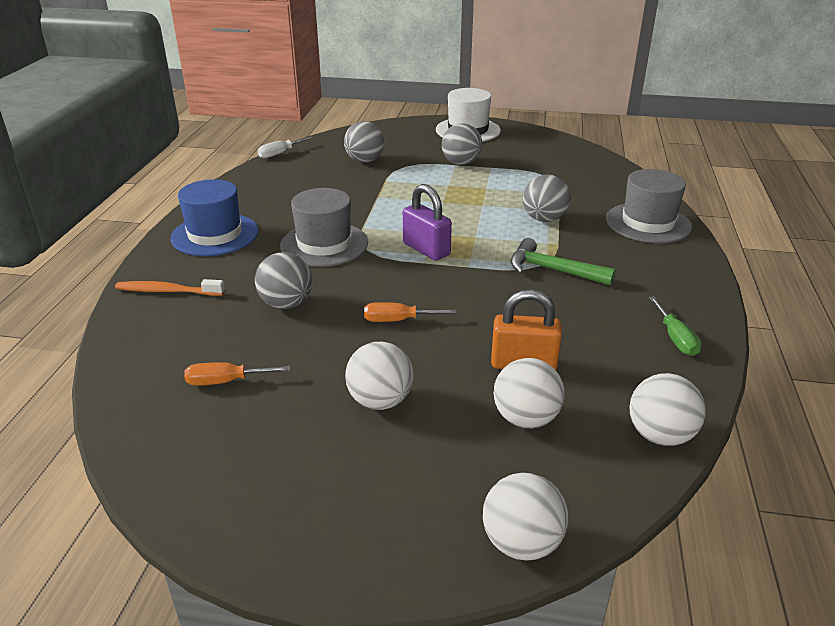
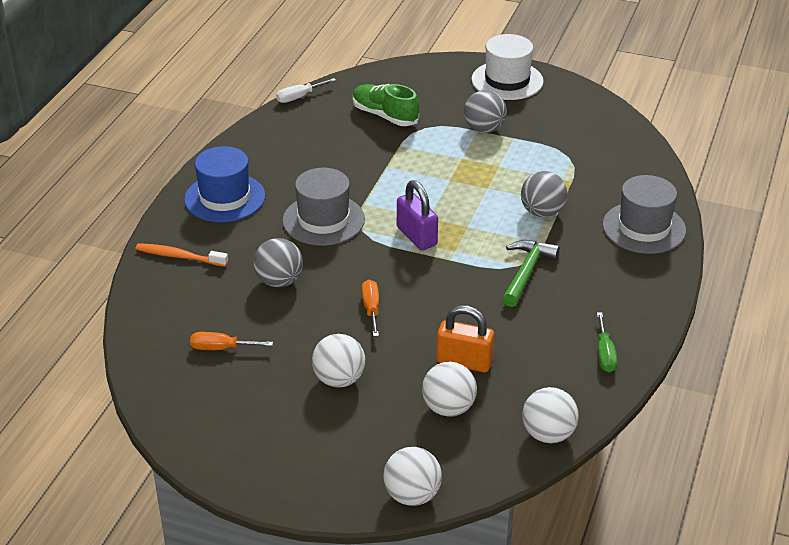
camera: 10 degrees right, 5 degrees up
(364, 160) = (385, 116): grey ball -> green shoe
(398, 320) = (371, 309): orange screwdriver -> orange screwdriver turned 75 degrees clockwise
(552, 270) = (526, 272): green hammer -> green hammer turned 75 degrees clockwise

